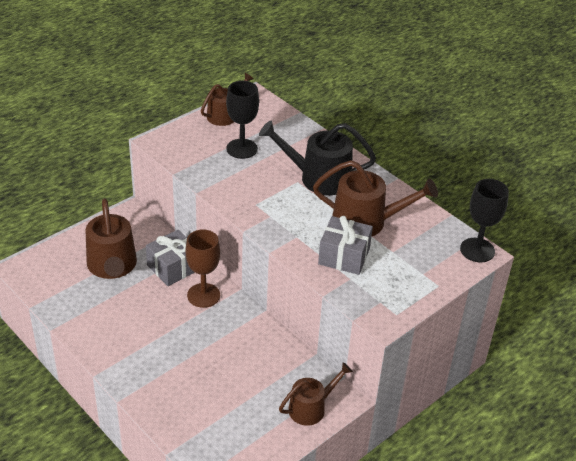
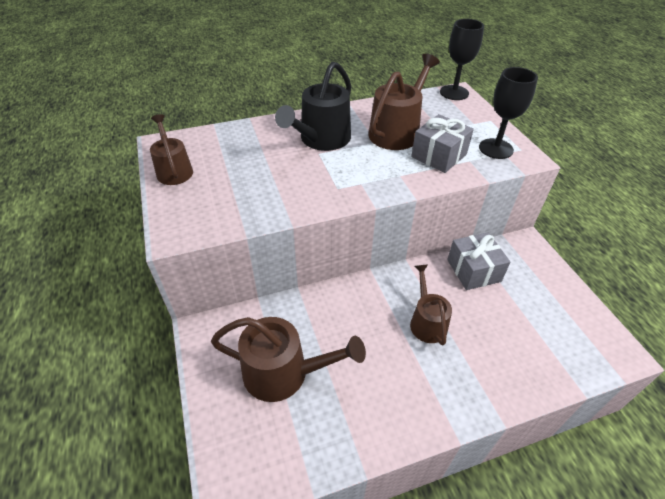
camera: 65 degrees left, 5 degrees up
(173, 267) = (315, 314): grey gift -> grey gift (473, 270)
(203, 295) = (368, 300): brown goblet -> none
(242, 149) = (241, 174): black goblet -> black goblet (496, 149)
(311, 408) = (535, 265): brown watering can -> brown watering can (427, 322)

